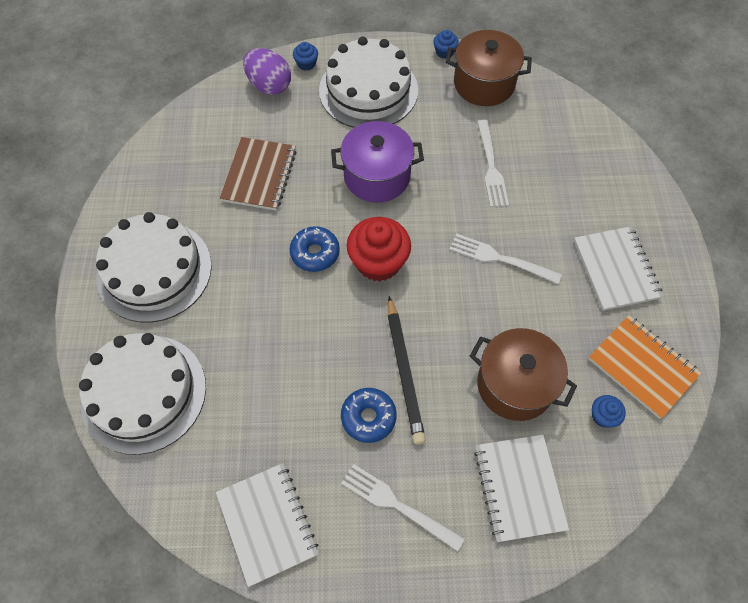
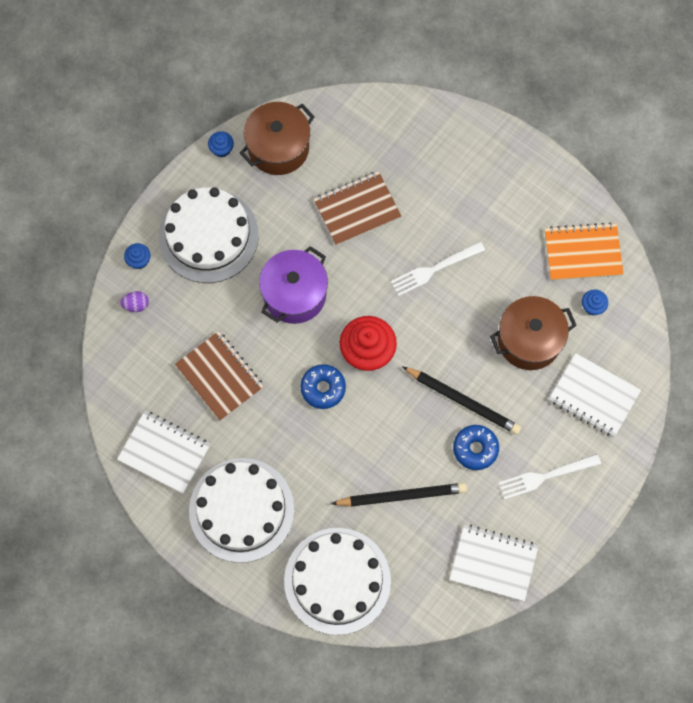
camera: 50 degrees left, 10 degrees up
(269, 85) = (136, 305): purple egg -> purple egg, size x0.52
(269, 388) = (402, 496): none -> black pencil
(491, 167) = (357, 209): white fork -> brown notebook
(615, 269) = (506, 204): white notebook -> white notebook (164, 453)

